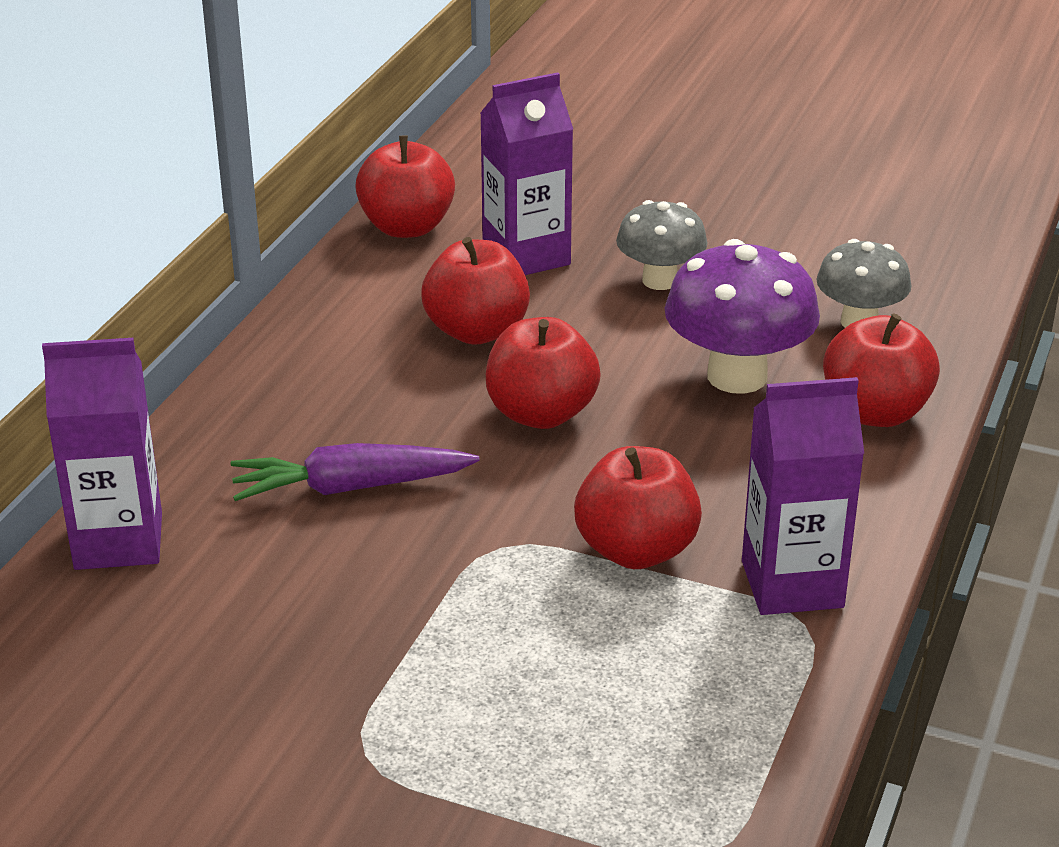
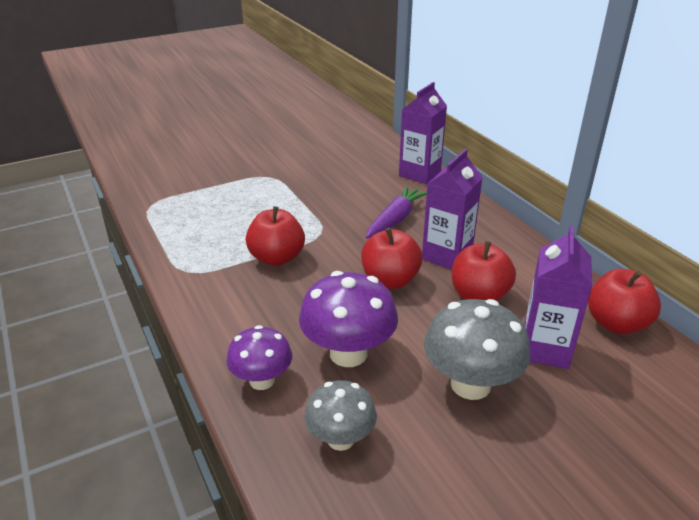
camera: 130 degrees right, 0 degrees up
(660, 280) = (470, 384): grey mushroom -> grey mushroom, size x1.56
(792, 584) = (207, 280): purple carton -> purple carton (447, 256)
(875, 412) = (262, 380): red apple -> purple mushroom

